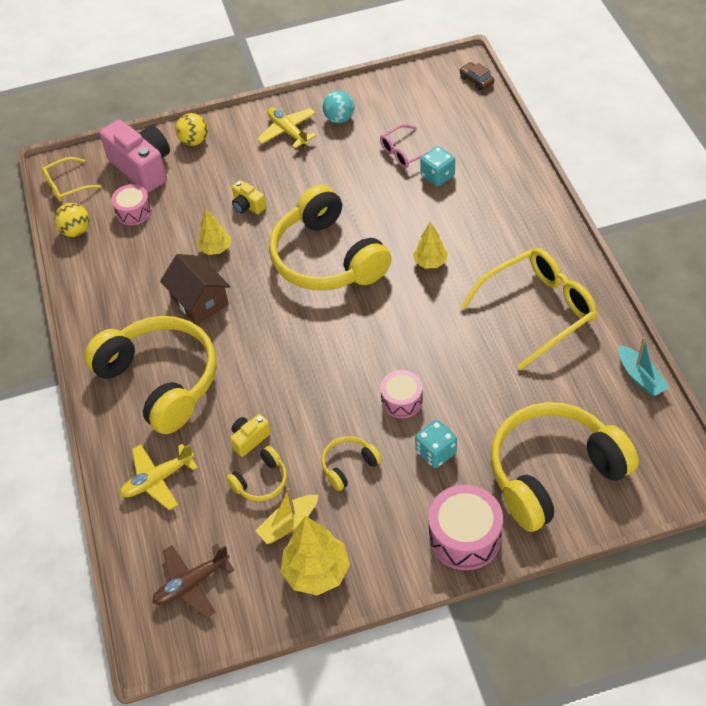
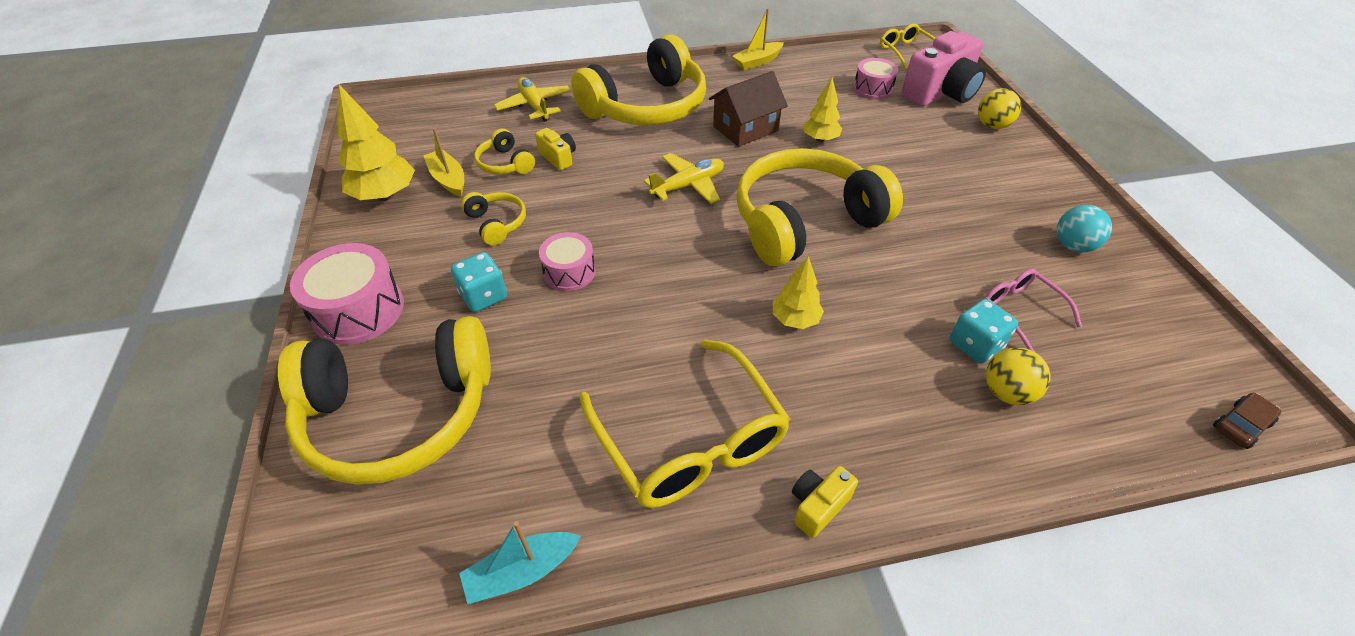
camera: 90 degrees right, 5 degrees down
(76, 231) = (843, 58): yellow ball -> yellow ball (1006, 392)
(78, 297) = (757, 62): none -> yellow boat
(192, 583) = (418, 123): brown plane -> none
(248, 206) = (890, 162): yellow camera -> yellow camera (818, 506)
(288, 132) = (1030, 197): yellow plane -> yellow plane (688, 185)
(553, 473) = (399, 414): yellow headphones -> yellow headphones turned 105 degrees clockwise

